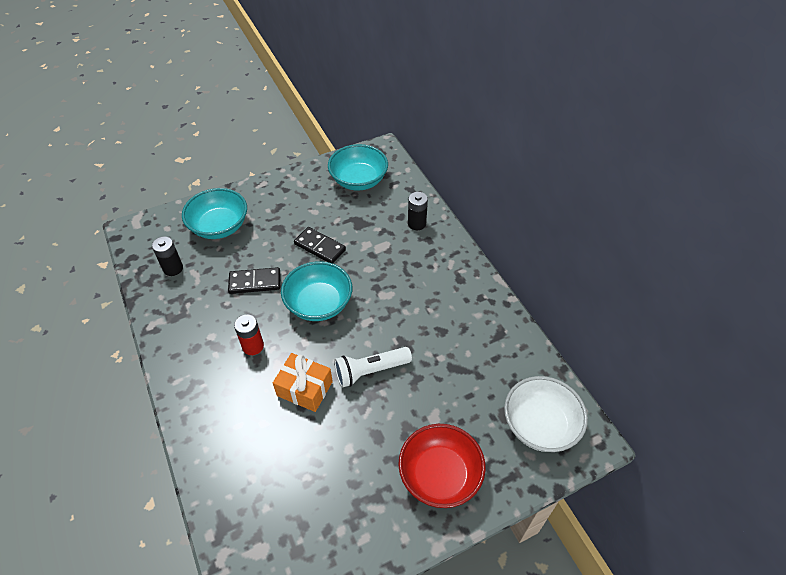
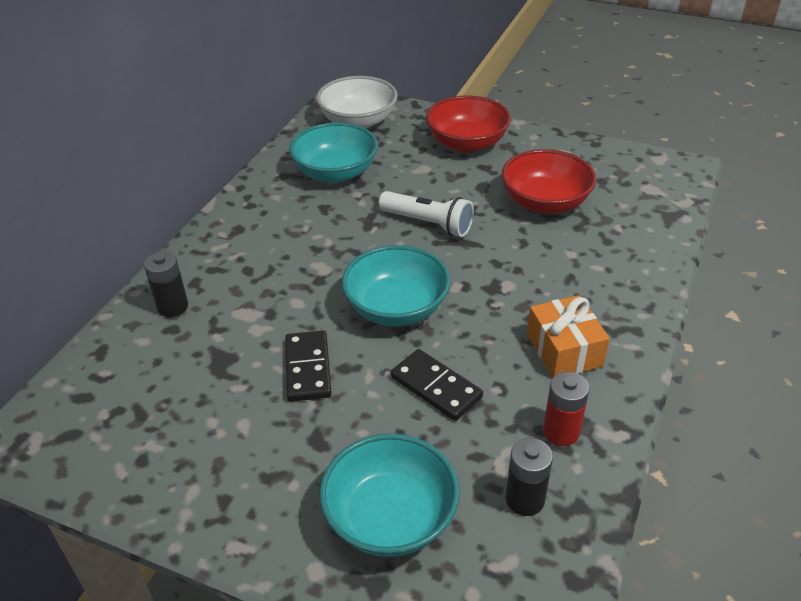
camera: 130 degrees left, 10 degrees down
(253, 346) = (514, 319): red battery -> red battery (561, 432)
(304, 388) = (503, 251): orange gift -> orange gift (564, 350)
(320, 457) = (545, 203): none -> red bowl
(358, 180) = (123, 420): turquoise bowl -> turquoise bowl (335, 173)

